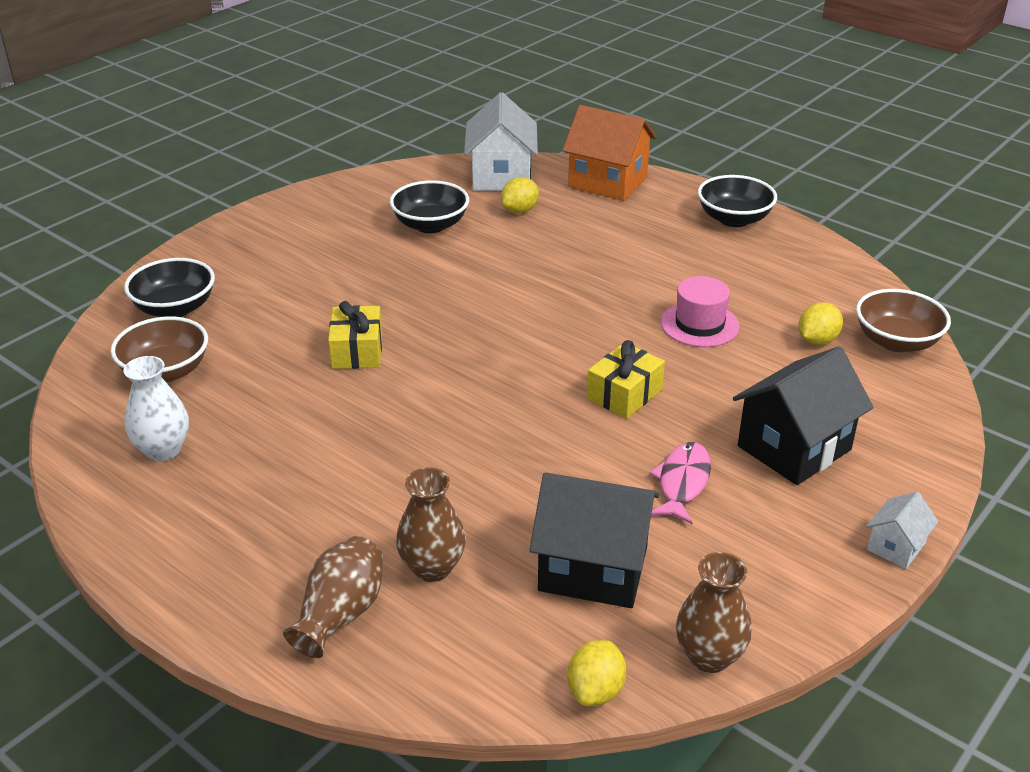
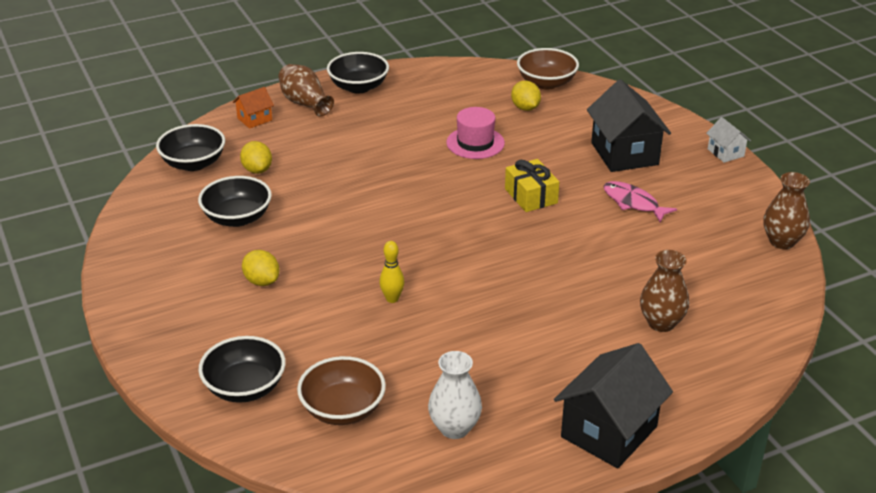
camera: 65 degrees left, 0 degrees up
(340, 614) = (686, 373): brown vase -> brown vase (305, 103)
(357, 351) = (392, 299): yellow gift -> yellow bowling pin
(501, 176) = (193, 163): white house -> black bowl
(593, 568) = (693, 259): black house -> black house (609, 431)
(595, 691) = (792, 288): yellow lemon -> yellow lemon (262, 281)
(608, 182) = (254, 119): orange house -> orange house, size x0.50

